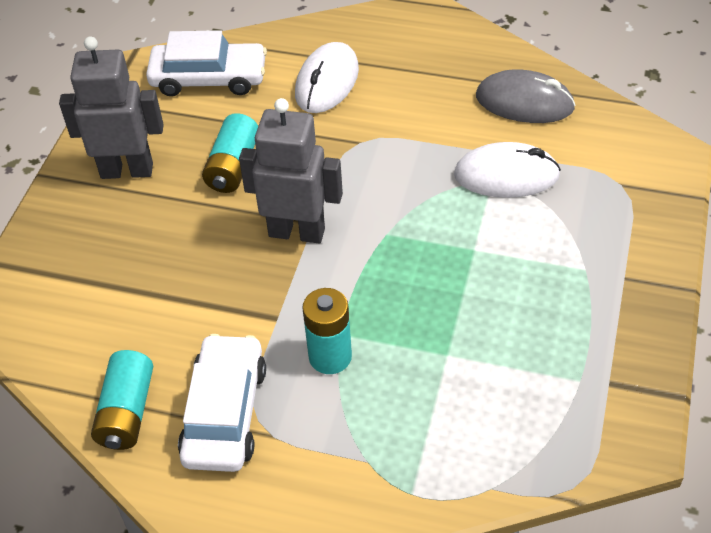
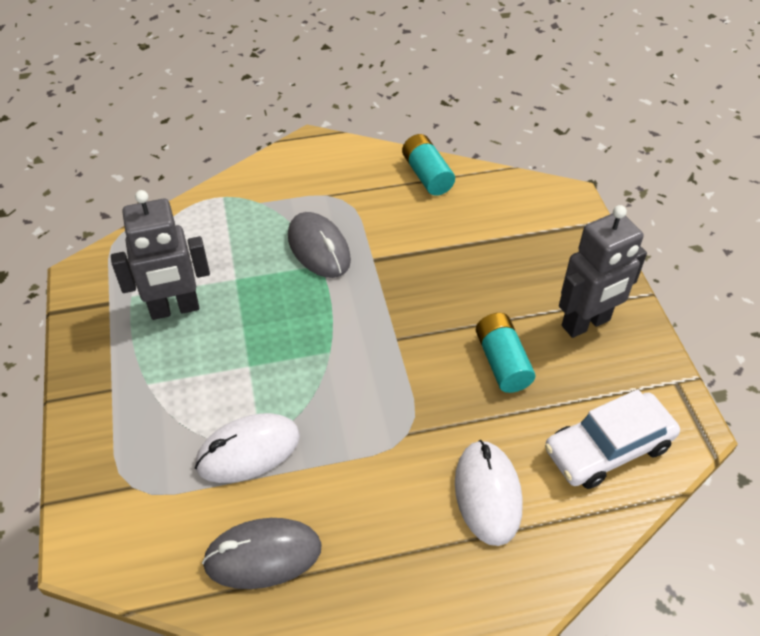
camera: 150 degrees right, 0 degrees up
(225, 413) = (365, 195): white car -> none
(297, 232) = (404, 325): grey robot -> grey robot (175, 309)
(330, 357) = (319, 248): turquoise battery -> grey mouse

